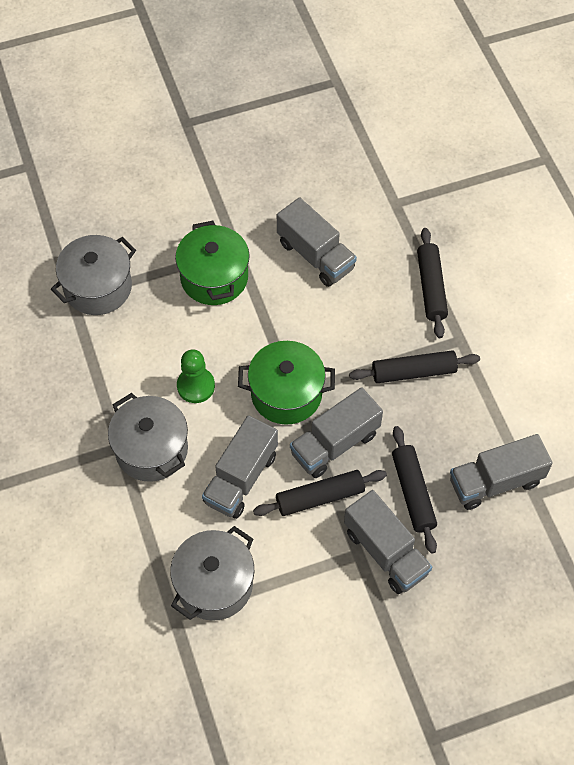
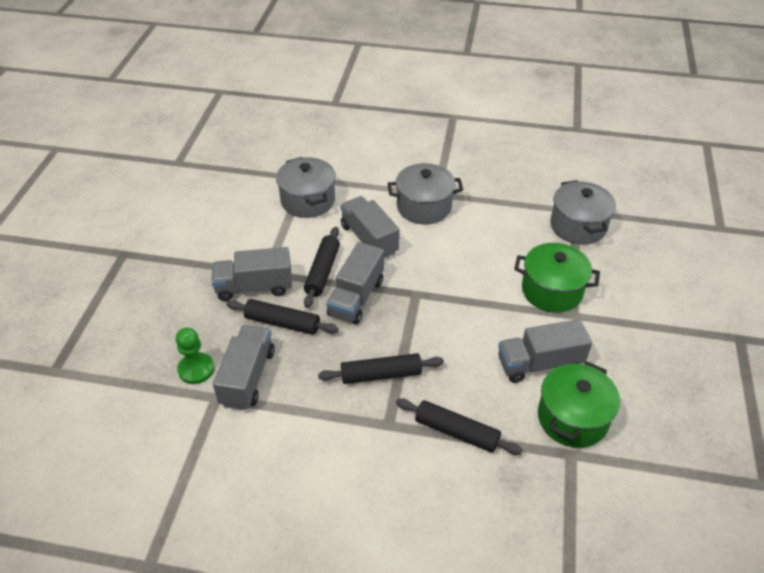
camera: 120 degrees right, 15 degrees down
(196, 386) = (458, 244): green pawn -> green pawn (196, 369)
(286, 394) = (417, 289): green pot -> green pot (572, 418)
(335, 443) = (356, 297): grey truck -> grey truck turned 150 degrees counterclockwise
(413, 372) = (381, 375): black rolling pin -> black rolling pin turned 60 degrees clockwise

